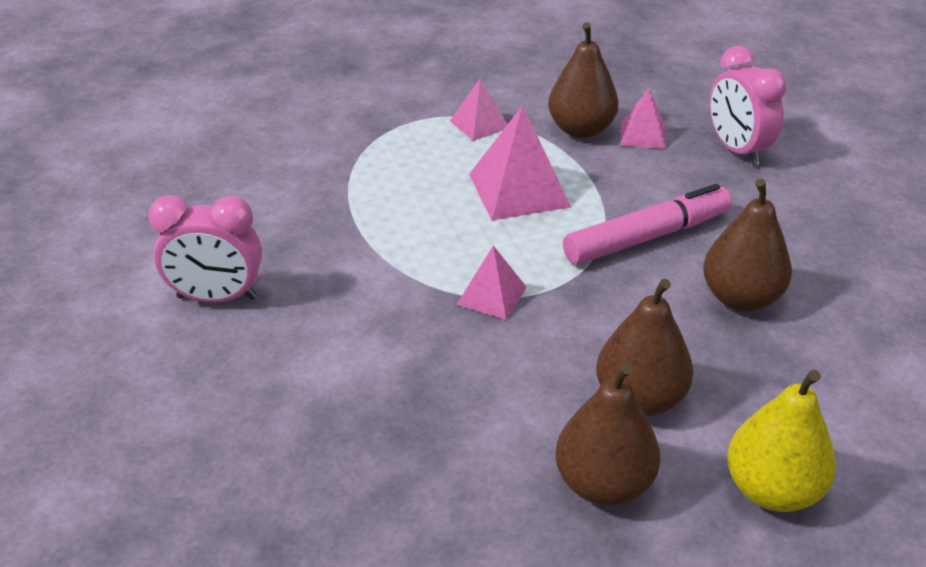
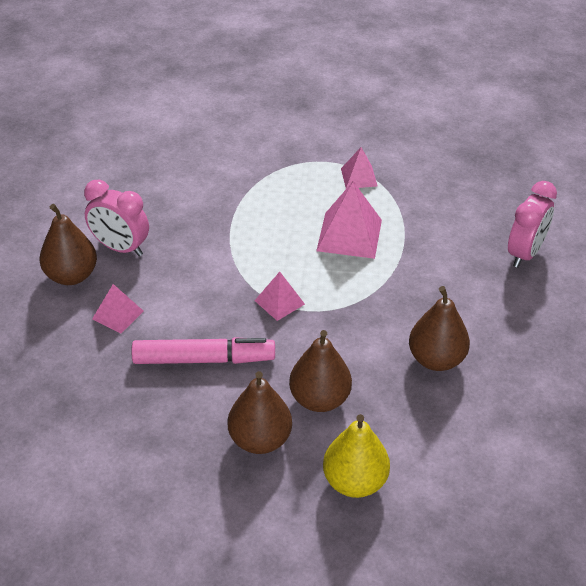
camera: 25 degrees right, 5 degrees up
(581, 130) = (425, 203): brown pear -> brown pear (71, 276)
(643, 135) = (466, 220): pink pyramid -> pink pyramid (118, 315)
(647, 237) = (408, 296): pink marker -> pink marker (204, 359)
(737, 150) = (525, 253): pink clock -> pink clock turned 150 degrees counterclockwise

